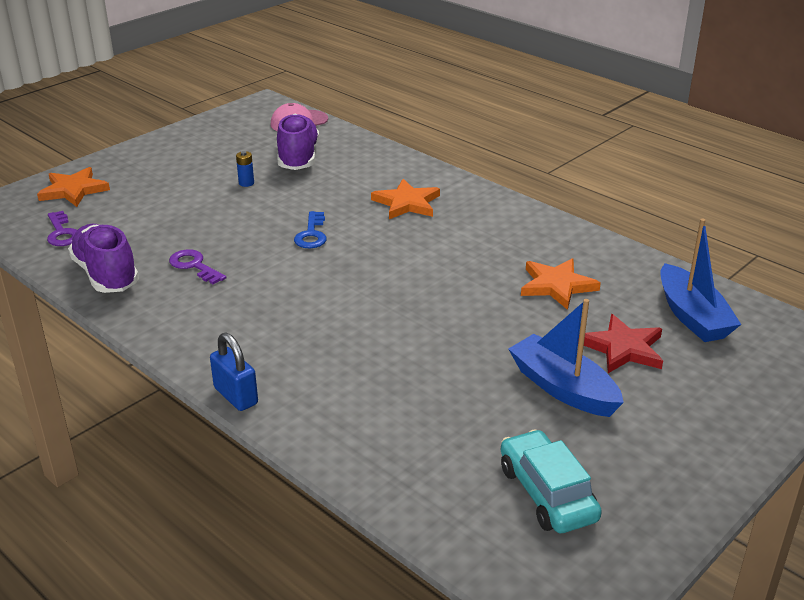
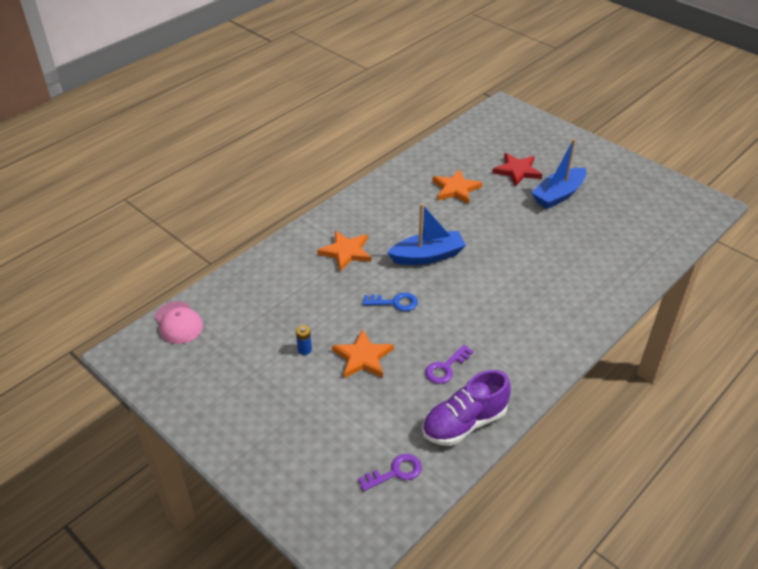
camera: 90 degrees left, 10 degrees up
(73, 190) = (309, 483): orange star -> orange star (363, 357)
(236, 396) = (599, 327): blue padlock -> none
(298, 158) = (258, 318): purple shoe -> none
(547, 493) = (642, 206): turquoise car -> none
(692, 316) = (482, 144): blue boat -> blue boat (427, 256)

